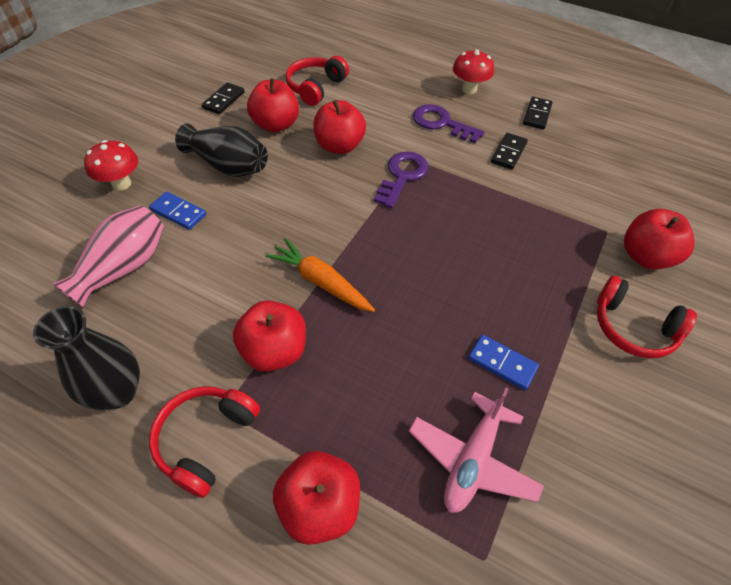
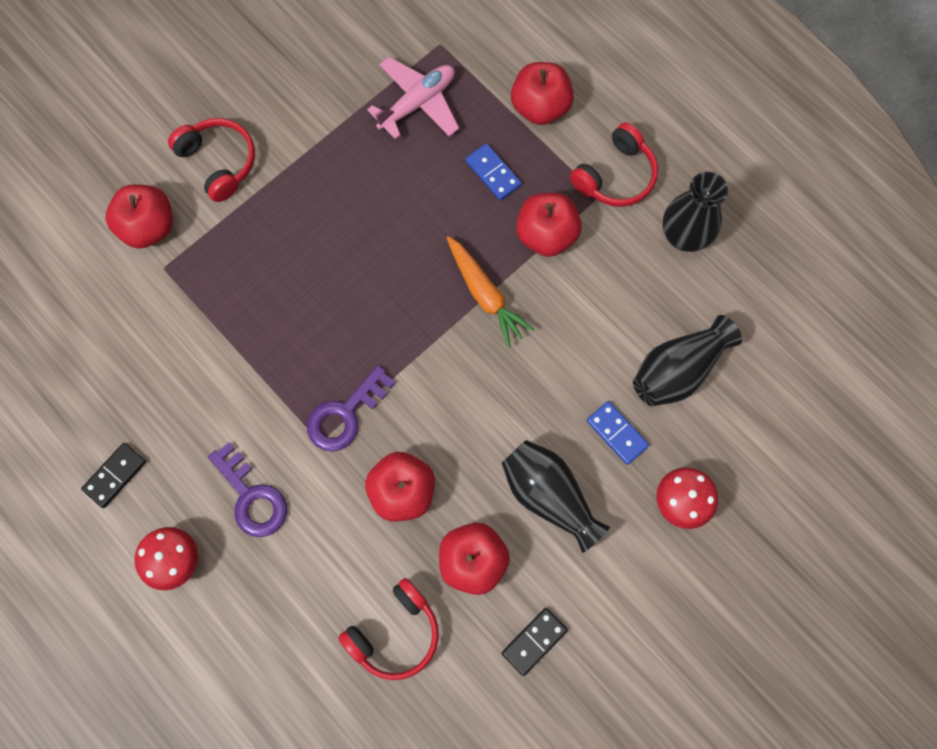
camera: 160 degrees left, 20 degrees up
(124, 268) = (678, 370): pink vase -> black vase
(502, 363) = (354, 166): blue domino -> blue domino (493, 173)
(508, 153) = (196, 415): black domino -> none

